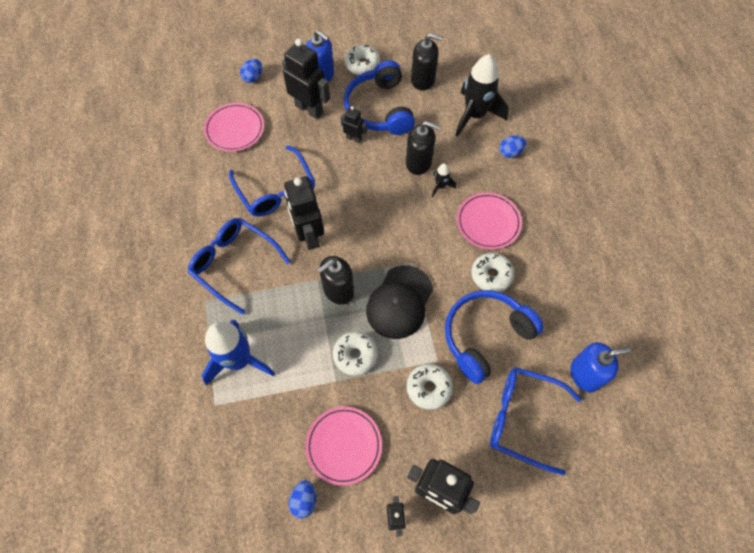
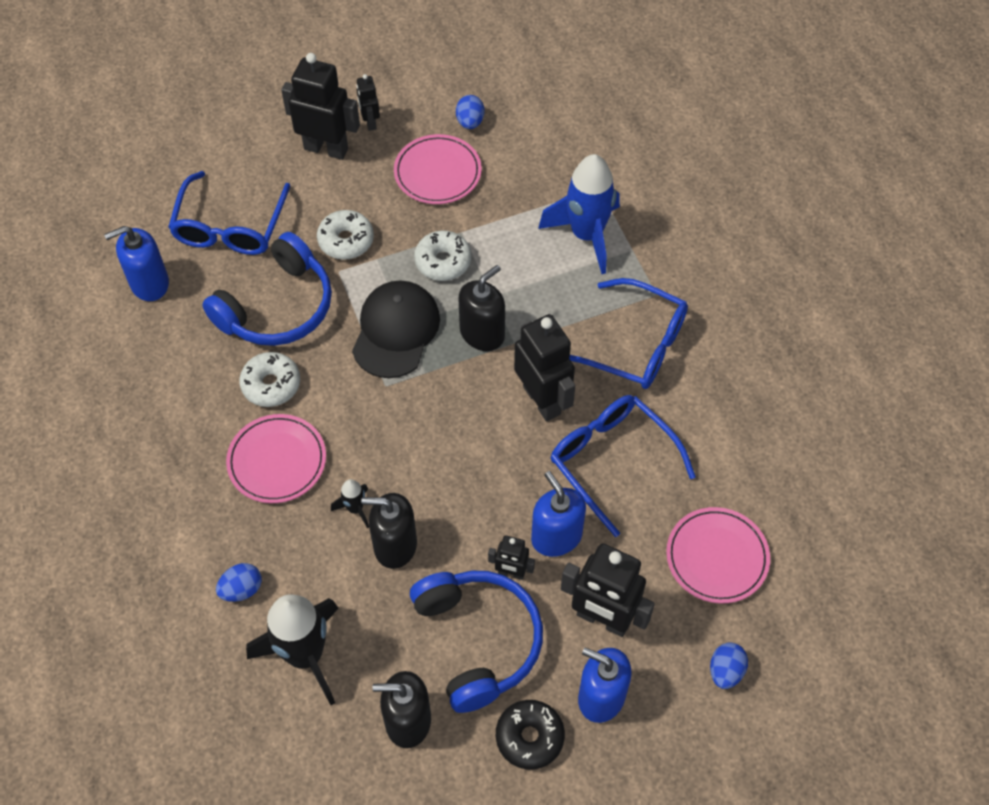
camera: 170 degrees right, 5 degrees down
(323, 153) = (556, 536): none -> blue soap dispenser
(362, 65) = (529, 737): white donut -> black donut
(523, 418) = (230, 226): blue glasses -> blue glasses turned 90 degrees clockwise

